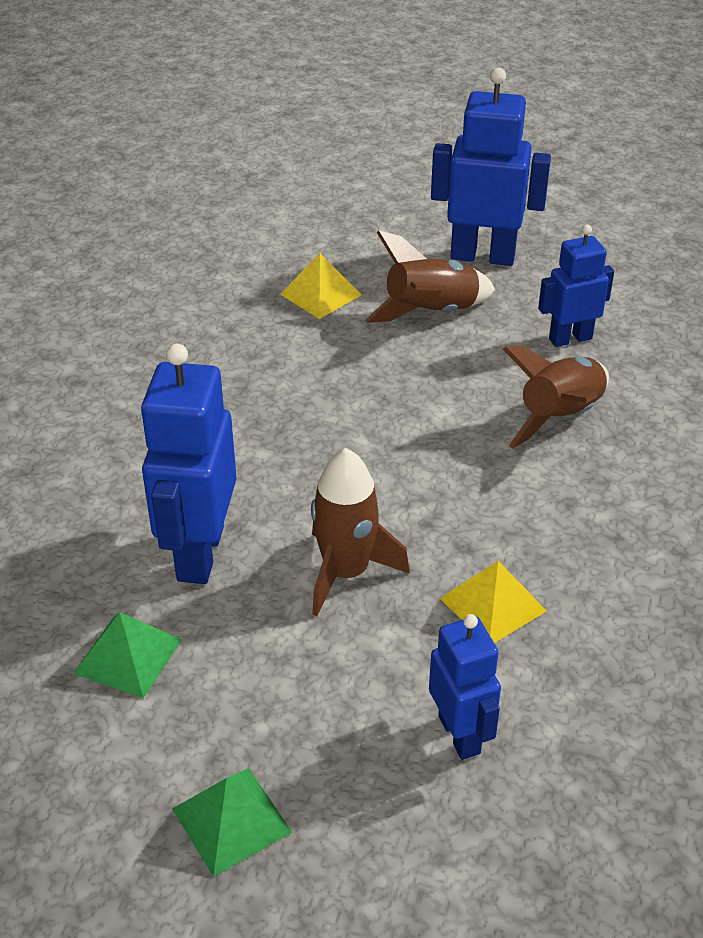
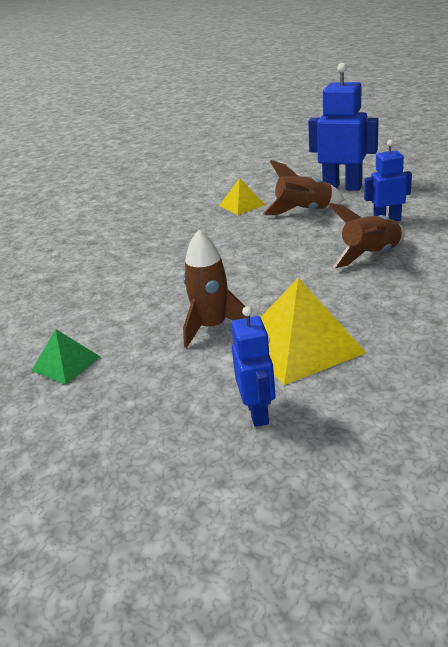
camera: 15 degrees right, 10 degrees down
(199, 553) = (128, 316): blue robot -> none
(231, 820) = (92, 451): green pyramid -> none
(493, 604) = (301, 345): yellow pyramid -> yellow pyramid, size x1.80

